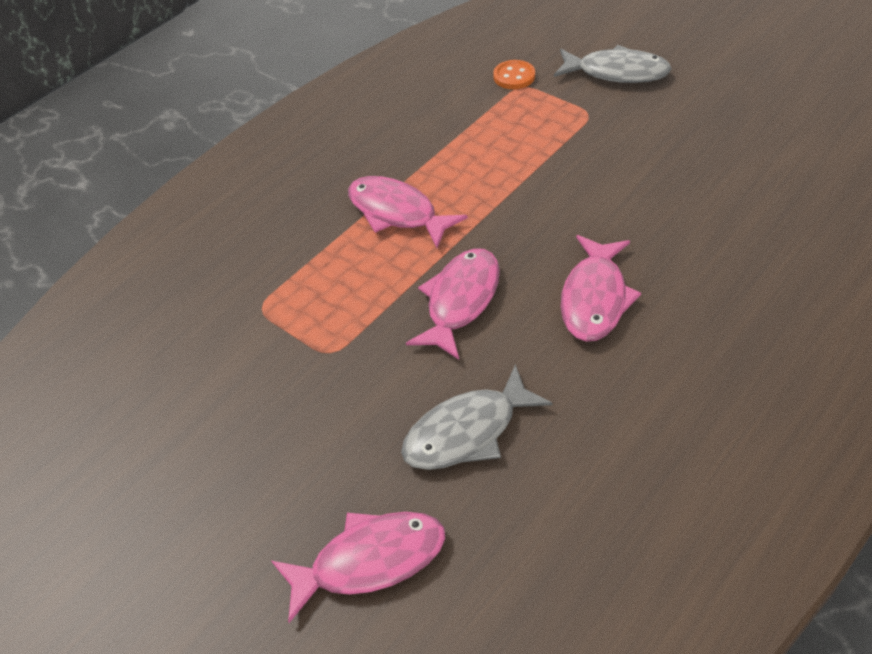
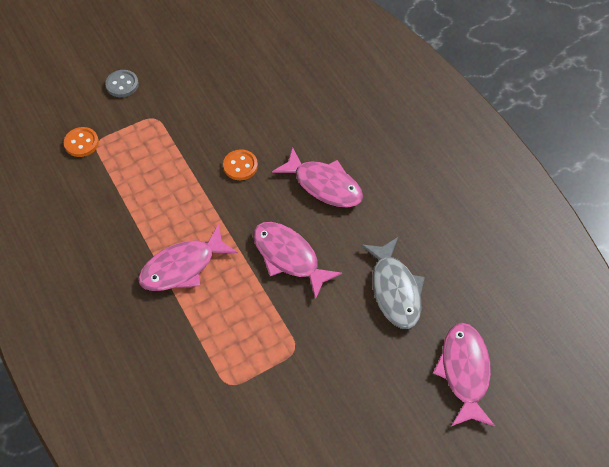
camera: 75 degrees left, 10 degrees up
(570, 208) = (240, 166): none -> orange button
(617, 72) = (122, 84): grey fish -> grey button

